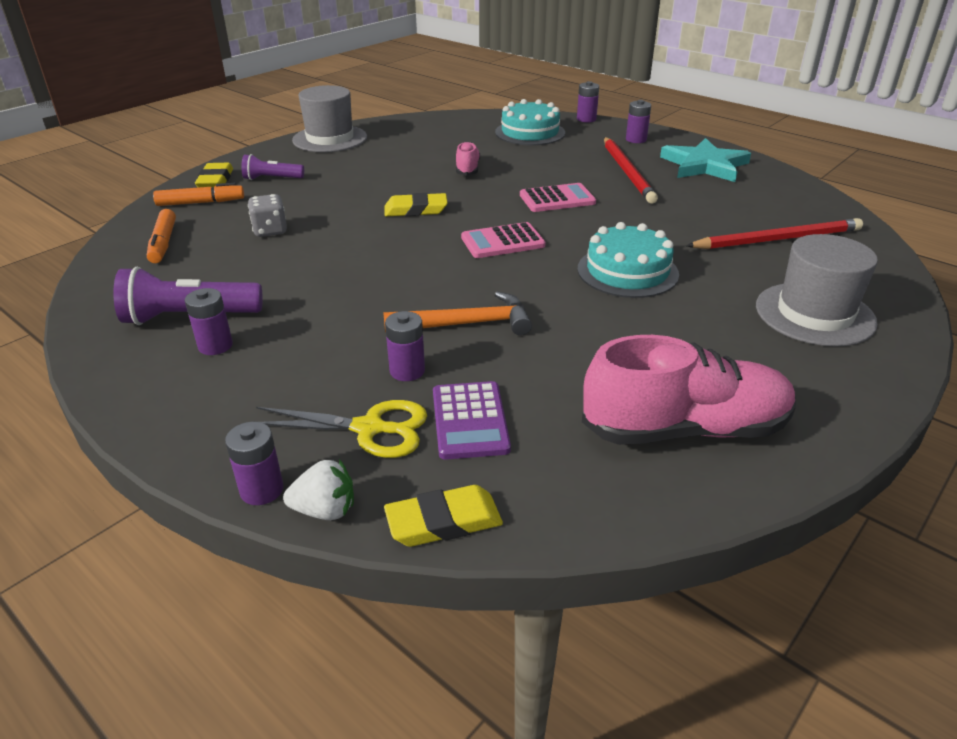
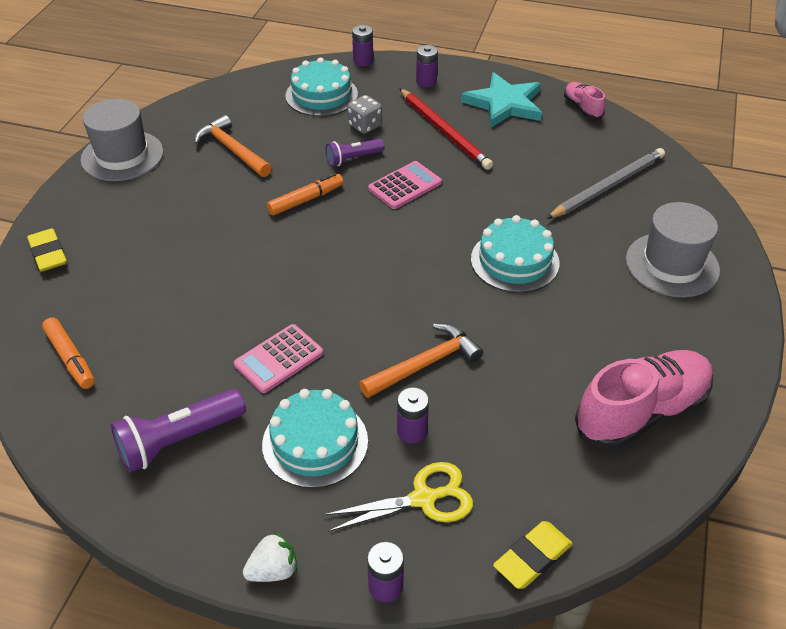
camera: 25 degrees left, 10 degrees up
(200, 203) = (60, 291): orange marker -> orange marker (305, 200)
(215, 346) = (231, 463): purple battery -> none
(270, 231) = (166, 308): grey dice -> grey dice (365, 126)
(272, 179) = (108, 234): purple flashlight -> purple flashlight (353, 159)
(305, 352) = (315, 442): none -> turquoise cake
(325, 510) = (445, 583): white strawberry -> white strawberry (273, 570)
(416, 210) = (286, 238): yellow eraser -> none
(421, 150) = (232, 149): none -> orange hammer
(467, 169) = (296, 166): pink shoe -> pink shoe (582, 108)
(470, 420) = (492, 462): purple calculator -> none
(502, 242) = (392, 256): pink calculator -> pink calculator (279, 359)
(777, 239) = (608, 186): red pencil -> grey pencil

